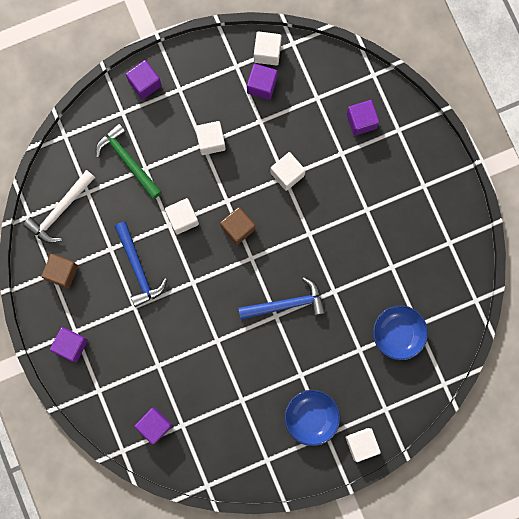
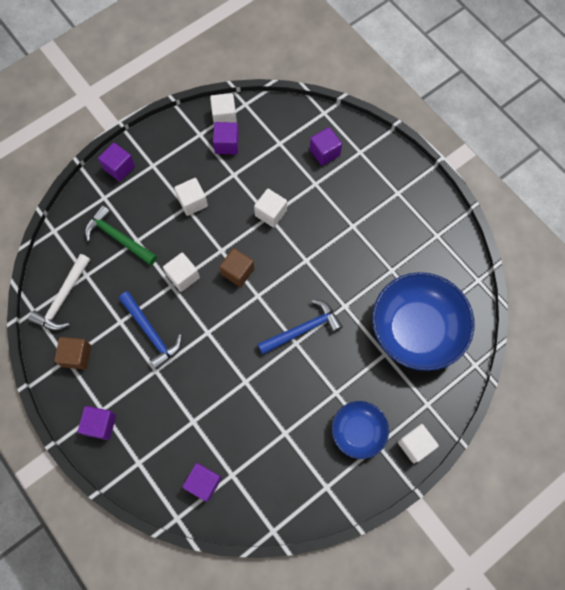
camera: 15 degrees left, 10 degrees down
(398, 334) = (416, 329): blue bowl -> blue bowl, size x1.83

